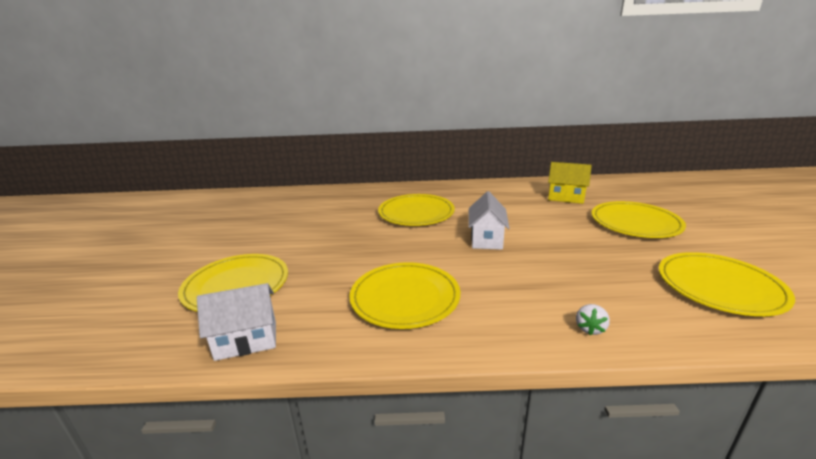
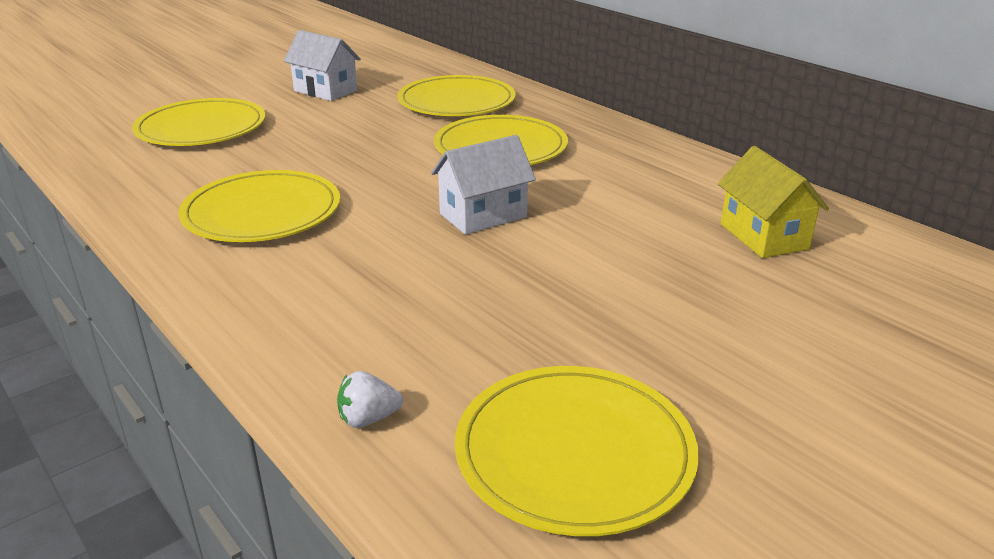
camera: 50 degrees right, 5 degrees up
(246, 340) = (114, 170): white house -> white house (325, 91)
(590, 328) = (305, 347): white strawberry -> white strawberry (368, 419)
(635, 223) = (751, 326): yellow plate -> yellow plate (456, 102)

